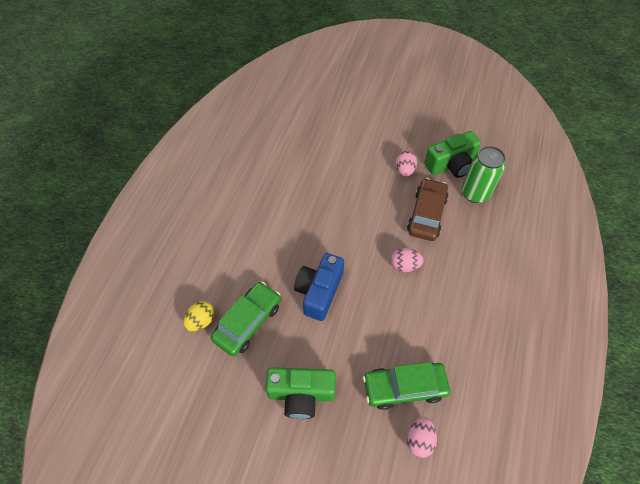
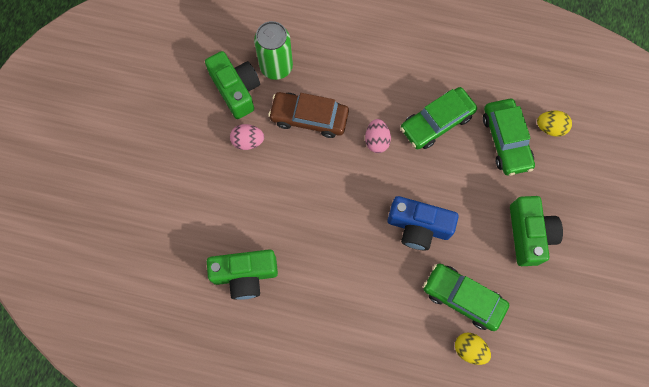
camera: 95 degrees left, 15 degrees up
(293, 163) = (245, 275): none -> green camera
(419, 440) = (550, 128): pink egg -> yellow egg
(424, 321) = (436, 122): none -> green car

